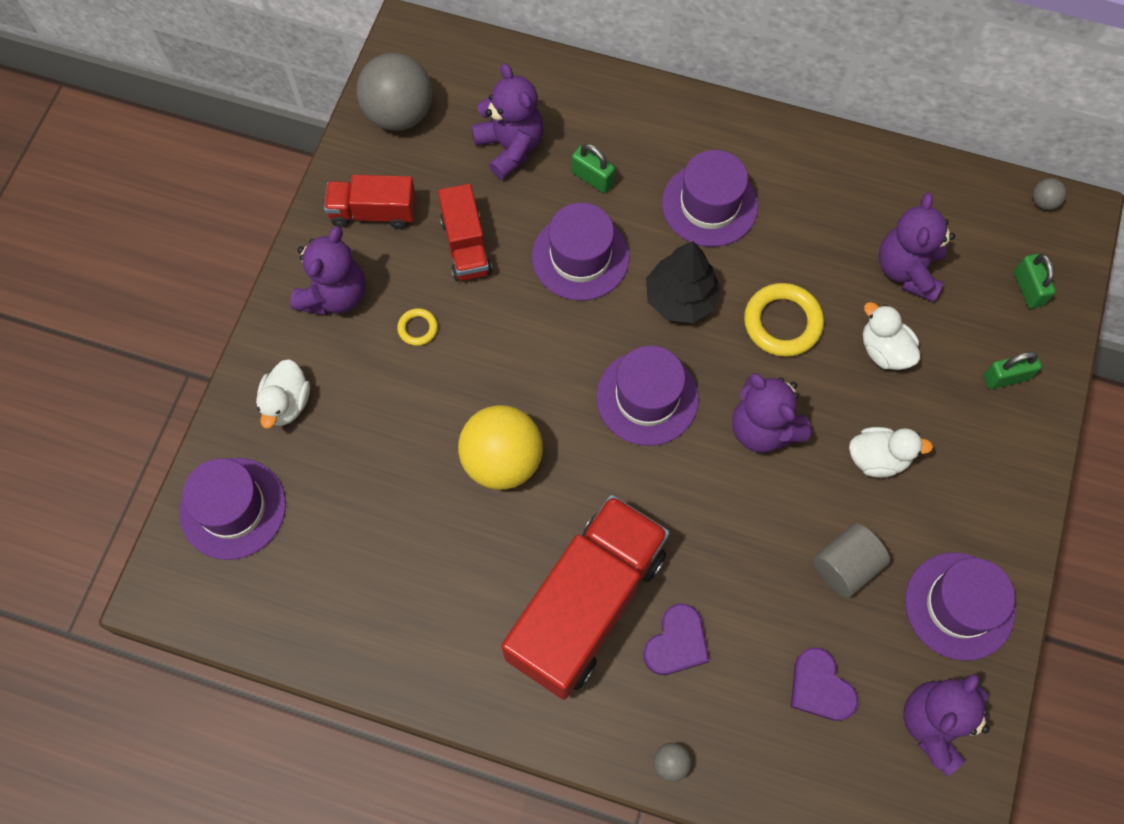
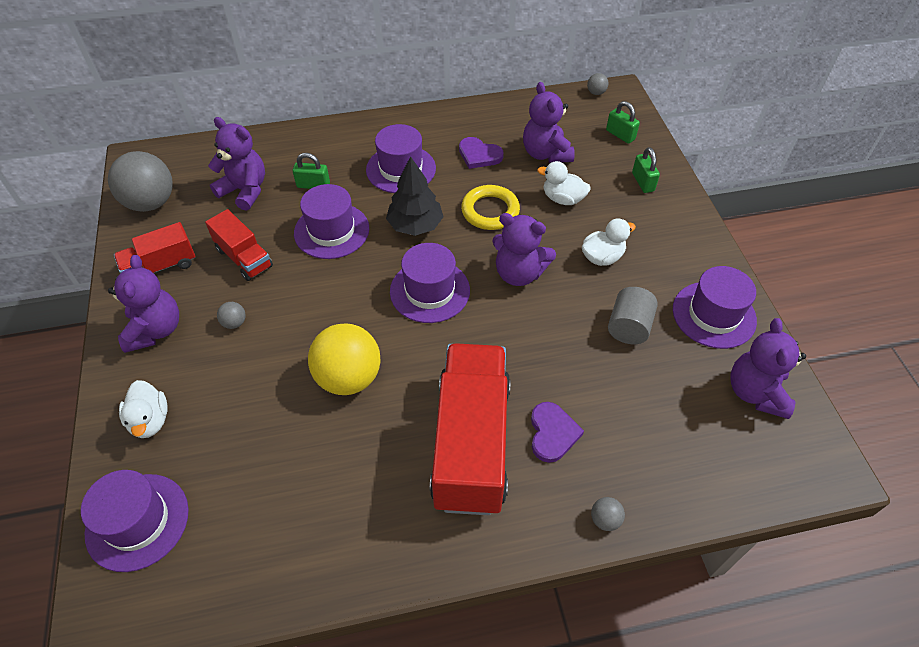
camera: 30 degrees left, 15 degrees down
(418, 328) = (234, 323): yellow ring -> grey ball
(820, 687) = (668, 409): purple heart -> purple heart (479, 155)
(1006, 377) = (643, 182): green padlock -> green padlock turned 60 degrees counterclockwise

